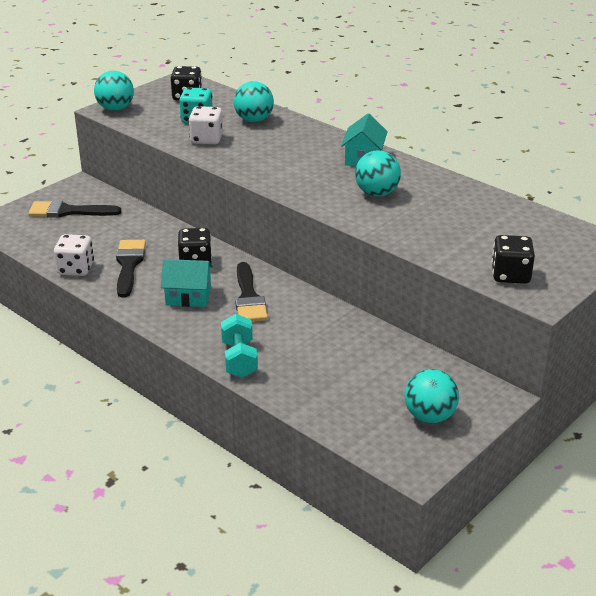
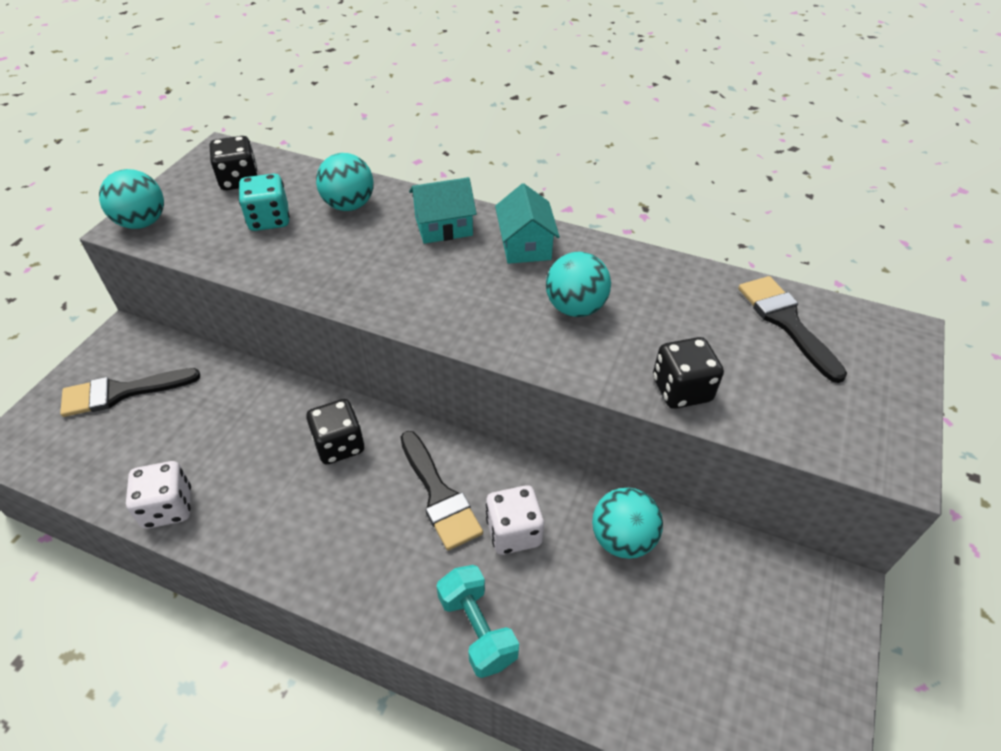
camera: 20 degrees left, 15 degrees up
(129, 265) = (246, 477): black brush -> black brush (786, 322)
(188, 296) = (354, 517): turquoise house -> turquoise house (443, 226)
(206, 139) = (298, 255): white dice -> white dice (513, 532)
(429, 416) = (778, 662): turquoise ball -> turquoise ball (622, 539)
(510, 275) = (829, 426): black dice -> black dice (681, 390)

